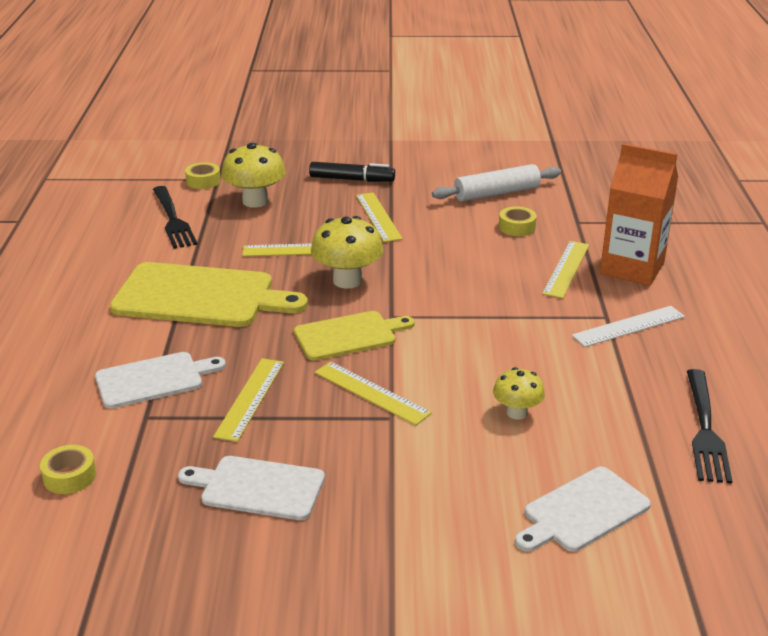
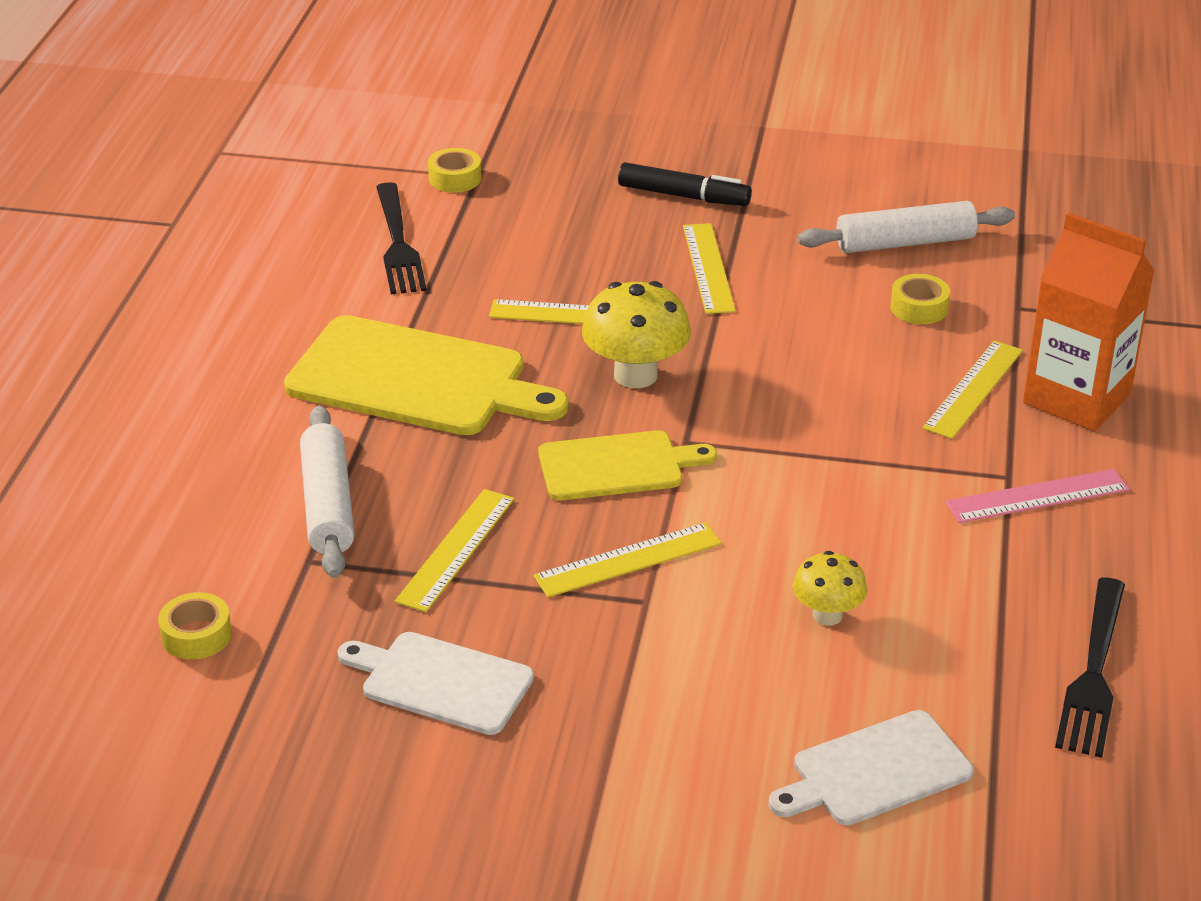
camera: 10 degrees right, 5 degrees up
(153, 379) = (328, 505): white cutting board -> white rolling pin
(255, 201) = (527, 222): yellow mushroom -> none
(371, 392) = (628, 560): yellow ruler -> yellow ruler turned 75 degrees counterclockwise
(629, 326) = (1037, 496): white ruler -> pink ruler

